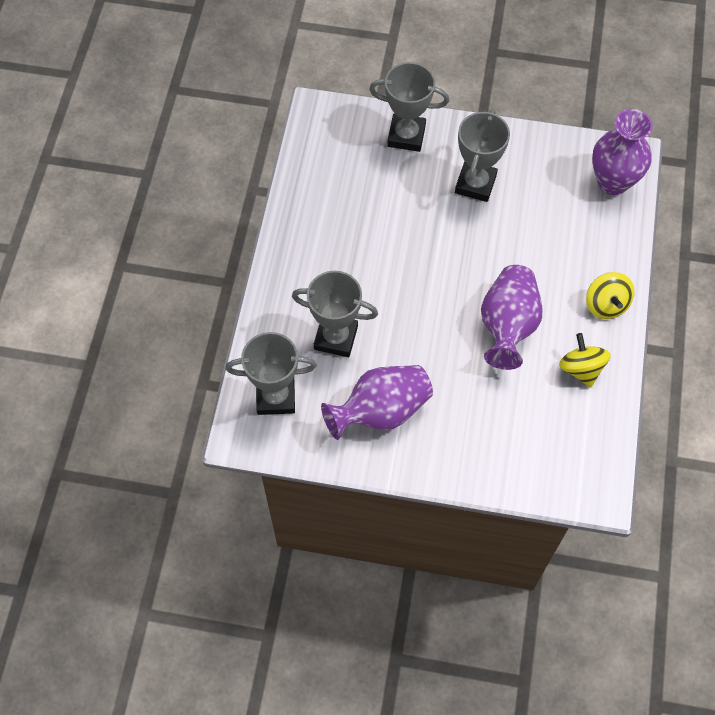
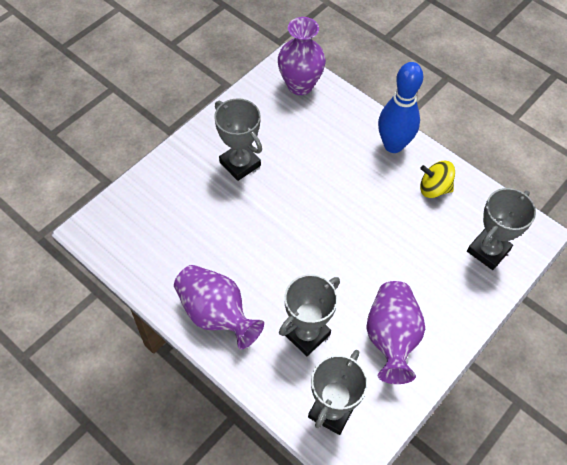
camera: 60 degrees left, 5 degrees down
(406, 136) = (163, 183): grey trophy -> grey trophy (488, 250)
(507, 326) = (372, 212): purple vase -> purple vase (216, 314)
(606, 304) = (393, 145): yellow spinning top -> blue bowling pin

